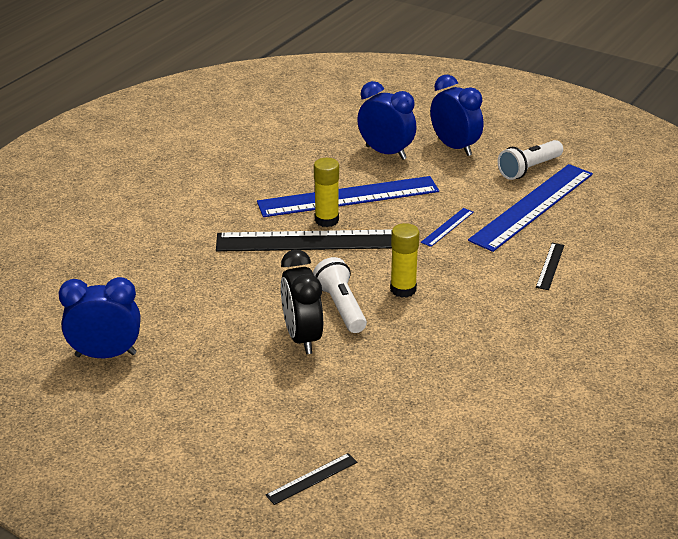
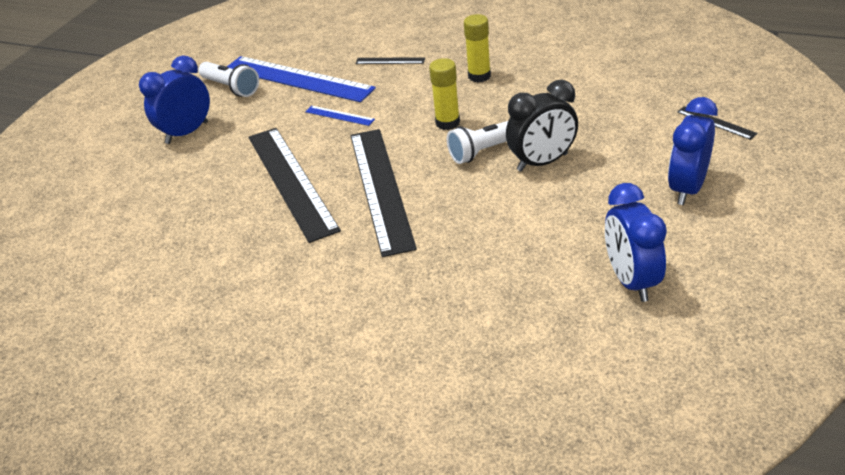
camera: 95 degrees left, 5 degrees up
(326, 220) = (339, 186): yellow glue stick -> yellow glue stick (479, 76)
(348, 197) = (291, 181): blue ruler -> black ruler
(386, 153) = (197, 173): blue clock -> blue clock (687, 189)

